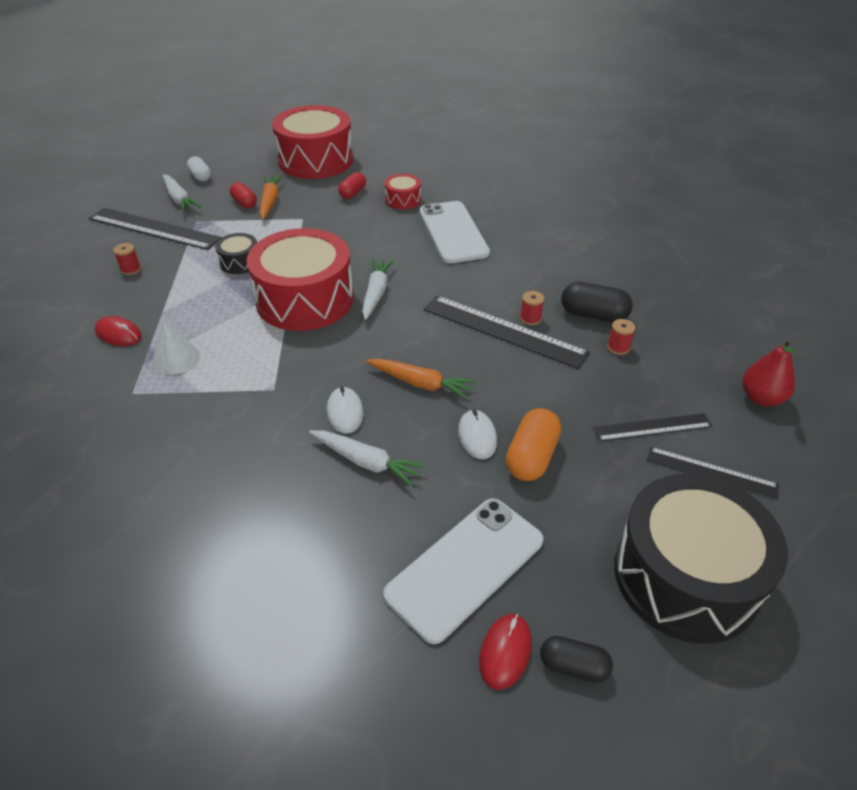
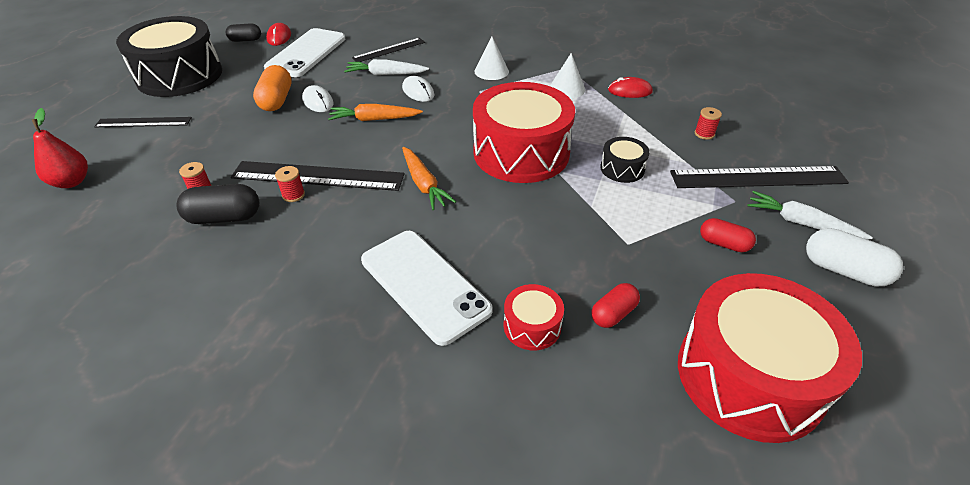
camera: 155 degrees right, 0 degrees up
(200, 176) = (843, 270): white capsule -> white capsule, size x1.53
(227, 418) = (491, 71): none -> white cone
(270, 201) = (698, 257): orange carrot -> orange carrot (424, 184)
(353, 193) = (613, 313): red capsule -> red capsule turned 45 degrees clockwise
(376, 293) = (461, 177): white carrot -> none
(652, 427) = (182, 137): black ruler -> black ruler (389, 50)

